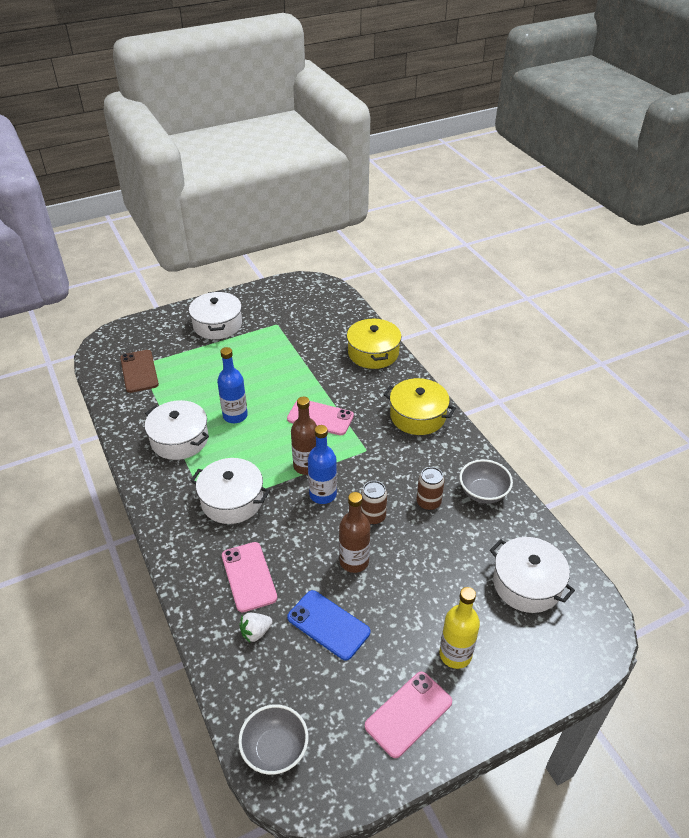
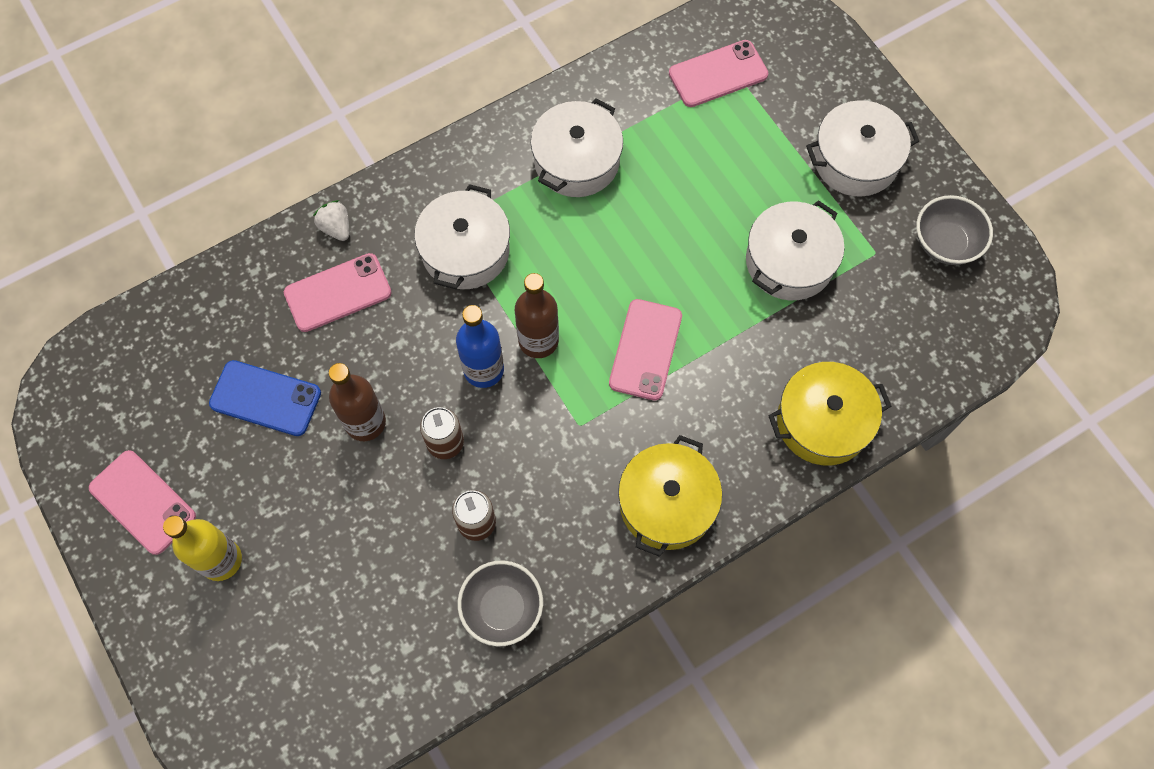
camera: 85 degrees right, 25 degrees up
(139, 371) = (718, 74): brown phone -> pink phone
(235, 416) = (634, 226): blue bottle -> none
(256, 632) = (256, 314): white strawberry -> white strawberry (336, 228)
(275, 750) = (107, 357): grey bowl -> grey bowl (945, 243)
(328, 625) = (265, 398): blue phone -> blue phone turned 75 degrees clockwise
(527, 584) = (332, 665): white pot -> white pot (789, 261)

